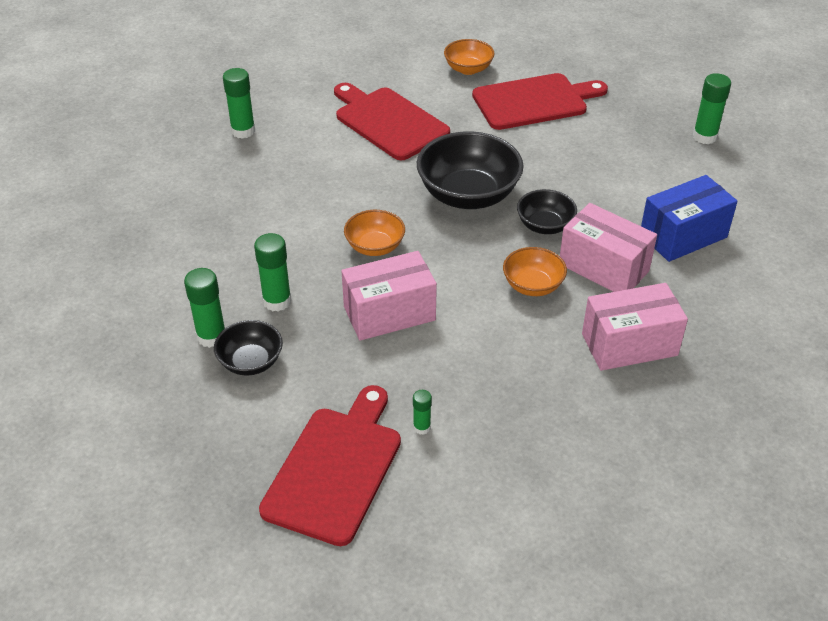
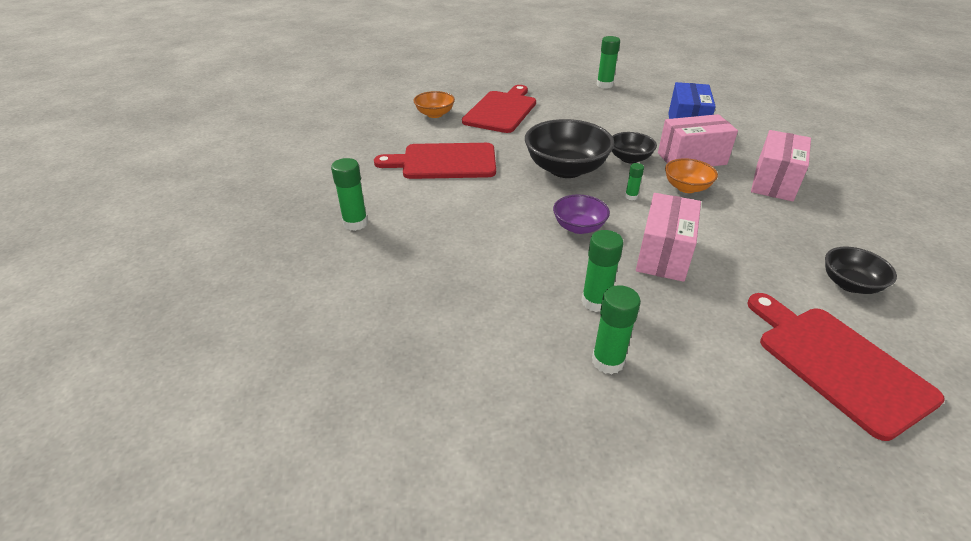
camera: 50 degrees left, 5 degrees down
(251, 362) = (663, 352): black bowl -> black bowl (850, 284)
(375, 247) = (579, 227): orange bowl -> purple bowl
(422, 427) = (809, 296): green glue stick -> green glue stick (631, 196)

